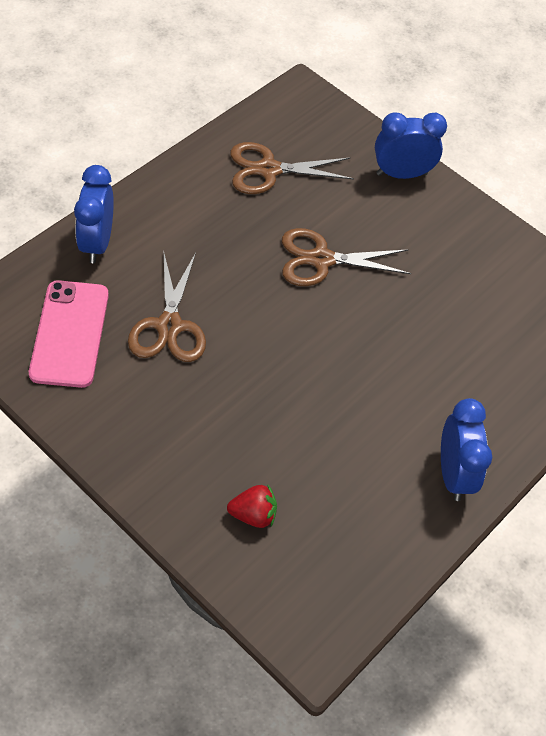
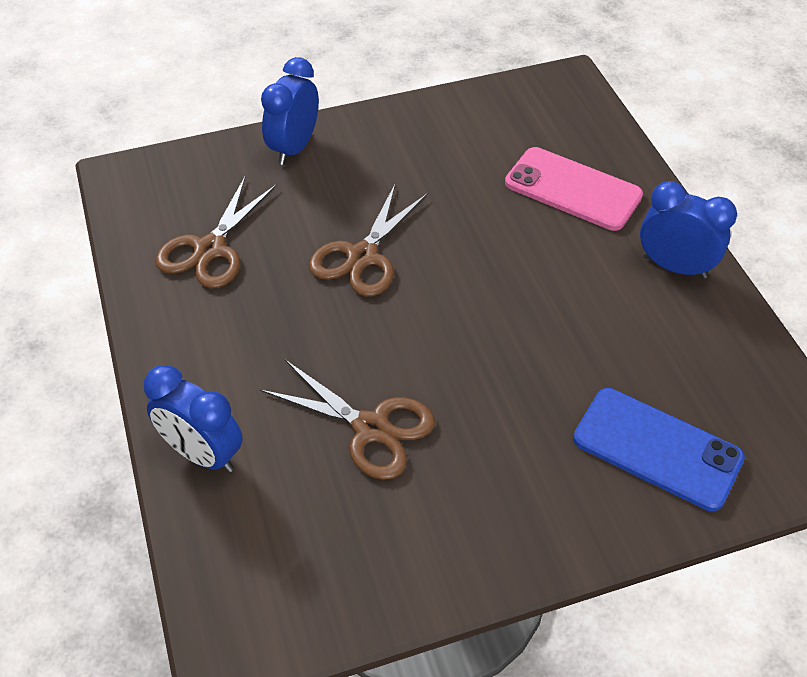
camera: 55 degrees left, 5 degrees down
(69, 334) = (323, 536): pink phone -> pink phone (572, 189)
(253, 514) = (657, 448): red strawberry -> blue phone

